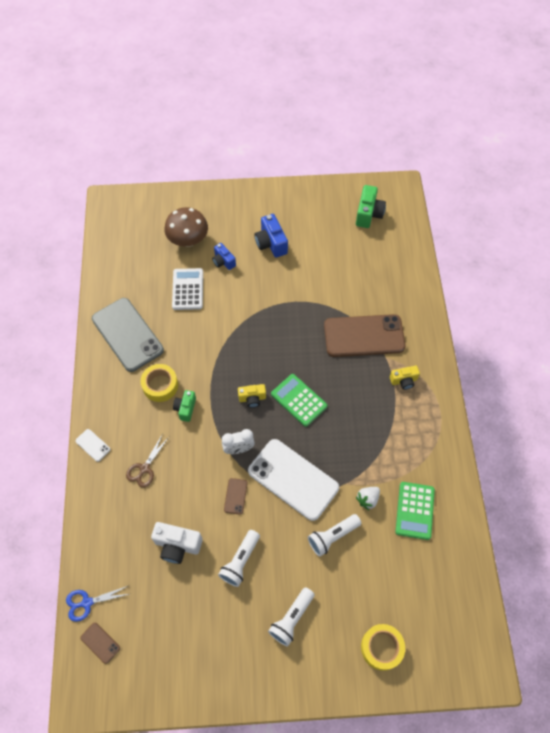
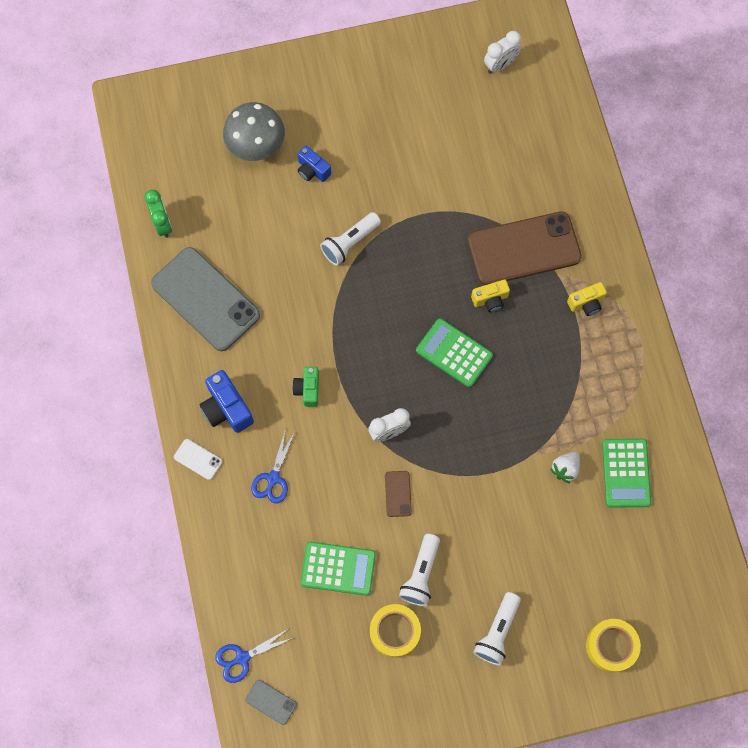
camera: 10 degrees left, 10 degrees up
(100, 643) = (271, 702): brown phone -> grey phone
(111, 280) = (162, 224): none -> green clock
(144, 468) = (273, 478): brown scissors -> blue scissors
(160, 385) = (267, 363): yellow tape -> yellow tape (395, 631)
(177, 545) = (338, 568): white camera -> green calculator
(188, 240) = (256, 145): brown mushroom -> grey mushroom
(188, 289) = (272, 220): white calculator -> none
(252, 398) = (392, 361): yellow camera -> yellow camera (490, 300)
(271, 243) = (373, 132): blue camera -> blue camera (227, 408)
(293, 479) = (466, 459): white phone -> none
(332, 536) = (529, 523): white flashlight -> white flashlight (350, 243)
(368, 214) = (500, 65): green camera -> white clock

